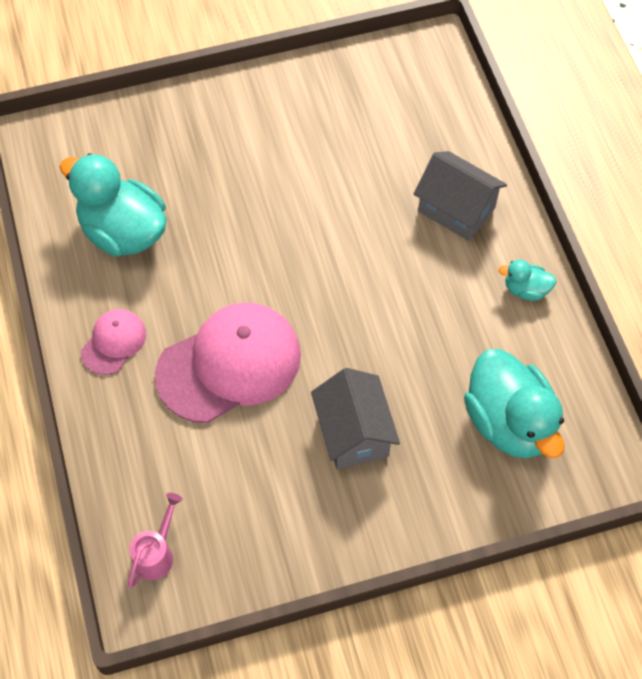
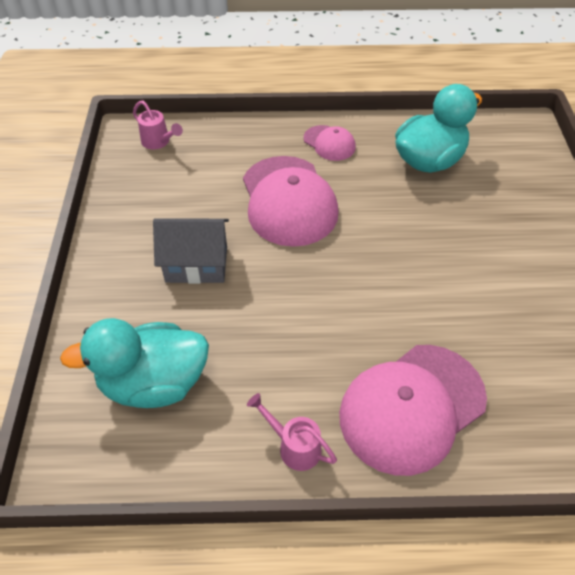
camera: 105 degrees right, 10 degrees down
(456, 209) = (412, 407): grey house -> pink cap
(526, 289) = (294, 446): turquoise duck -> pink watering can

